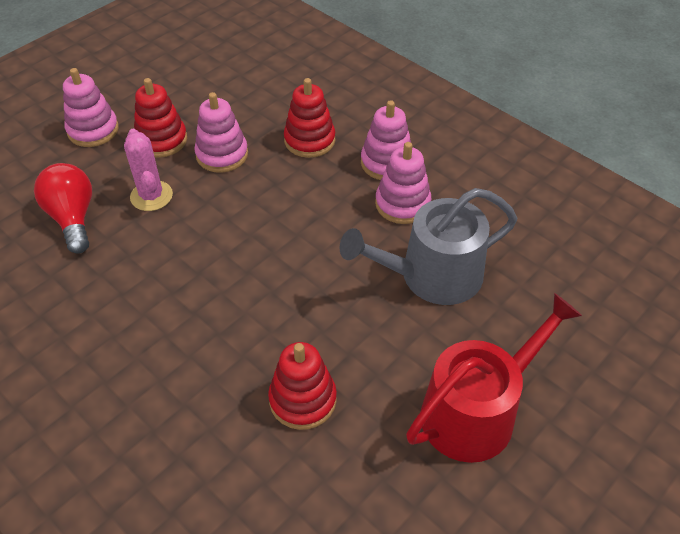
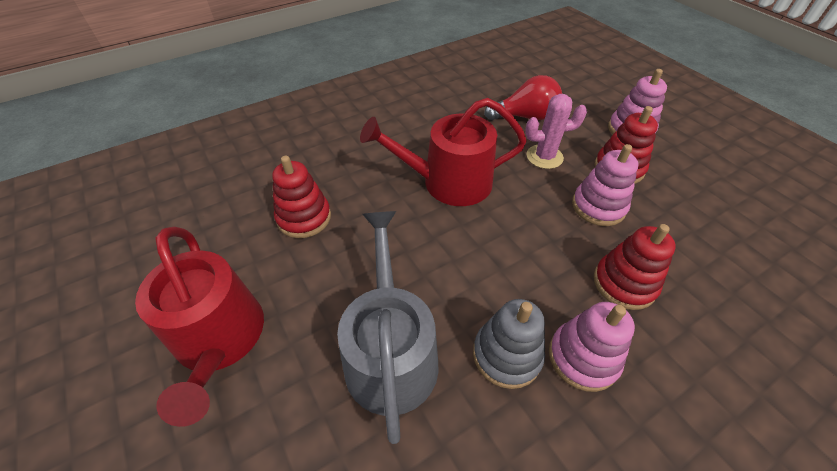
camera: 105 degrees right, 0 degrees up
(211, 273) = (448, 182): none -> red watering can
(402, 204) = (507, 355): pink stacking toy -> grey stacking toy

